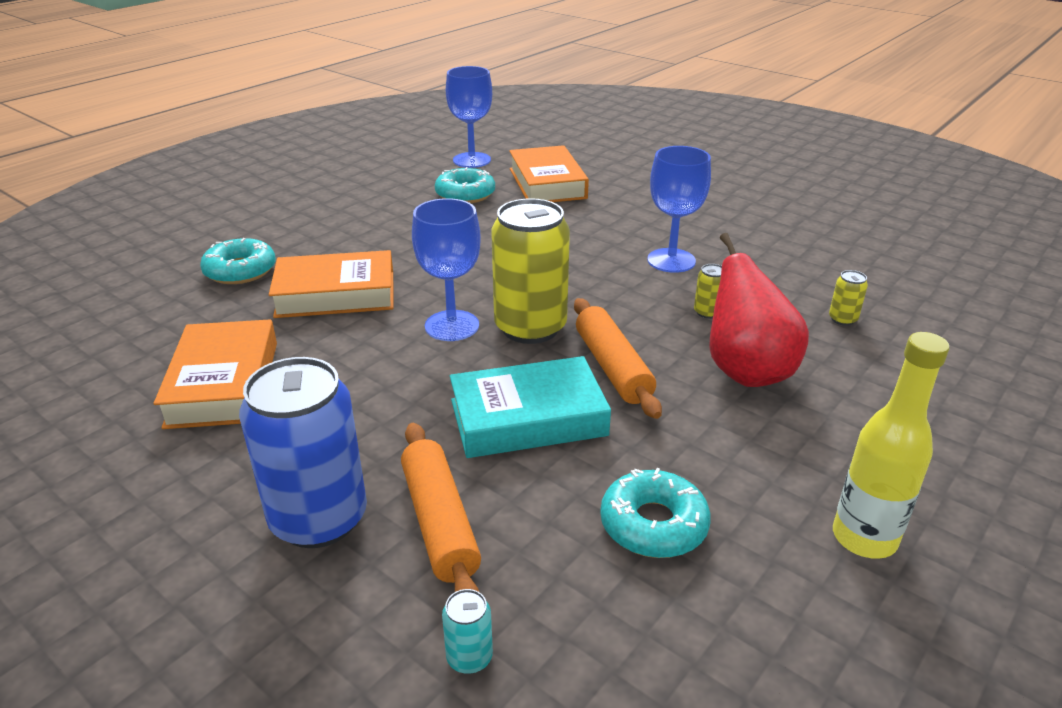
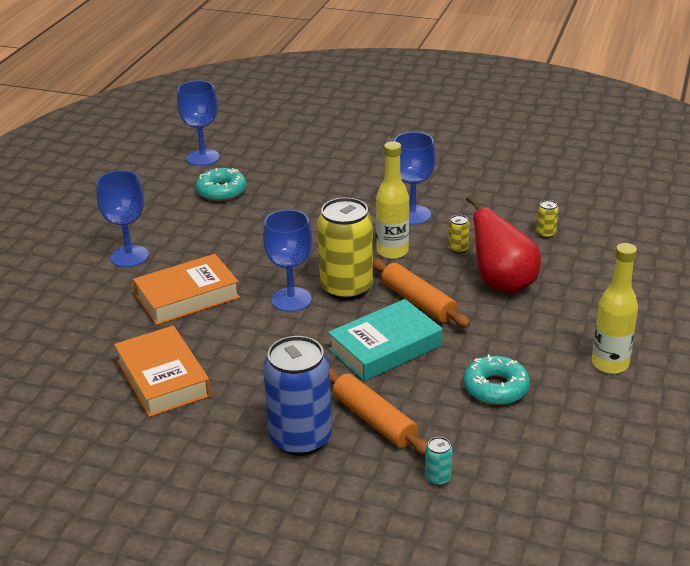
camera: 20 degrees left, 0 degrees up
(240, 271) = (95, 296): turquoise donut -> none
(313, 238) = (129, 256): none -> blue goblet
(547, 183) = (280, 167): orange book -> none
(618, 297) = (392, 251): none -> yellow bottle

